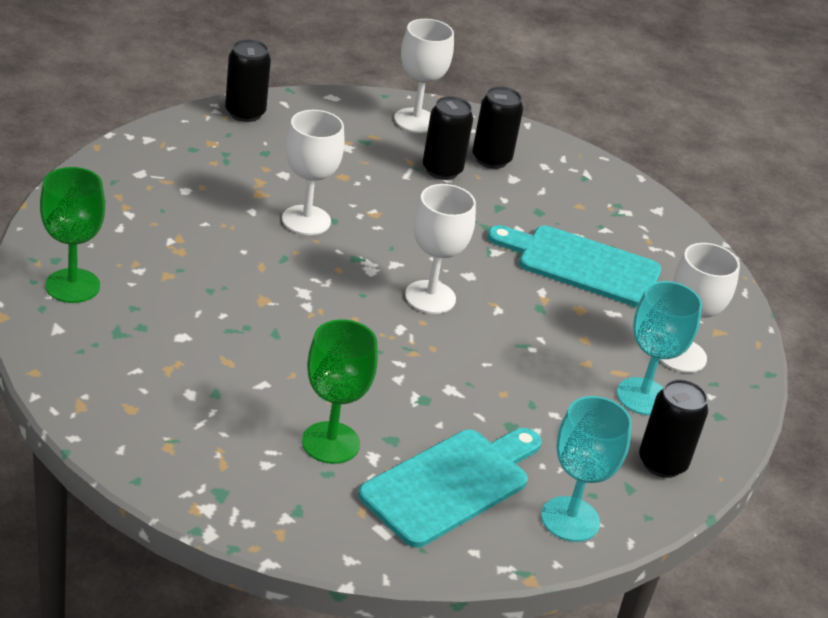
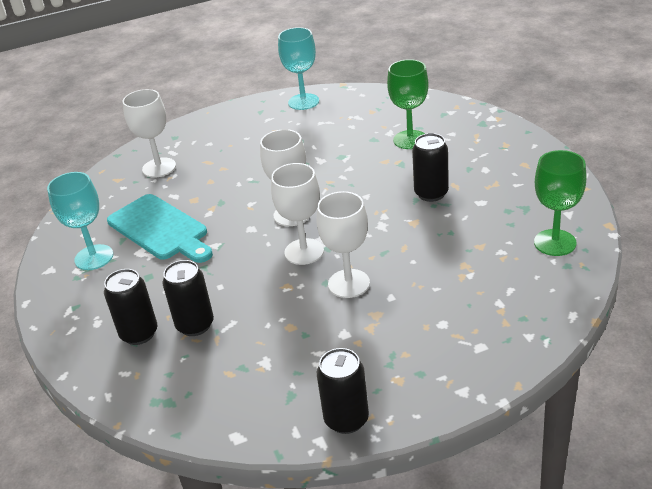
camera: 145 degrees left, 0 degrees up
(415, 120) = (172, 391): white goblet -> white goblet (304, 252)
(451, 484) = (354, 118): turquoise cutting board -> none
(643, 396) = (208, 148): turquoise goblet -> turquoise goblet (94, 257)
(662, 463) = (231, 119): black can -> black can (431, 193)

